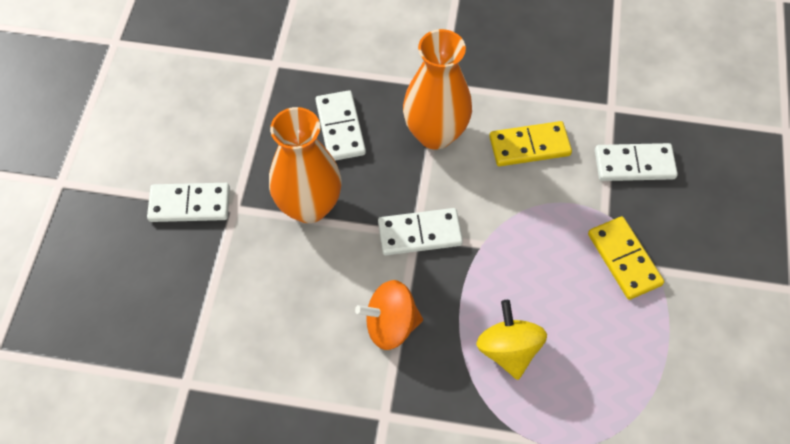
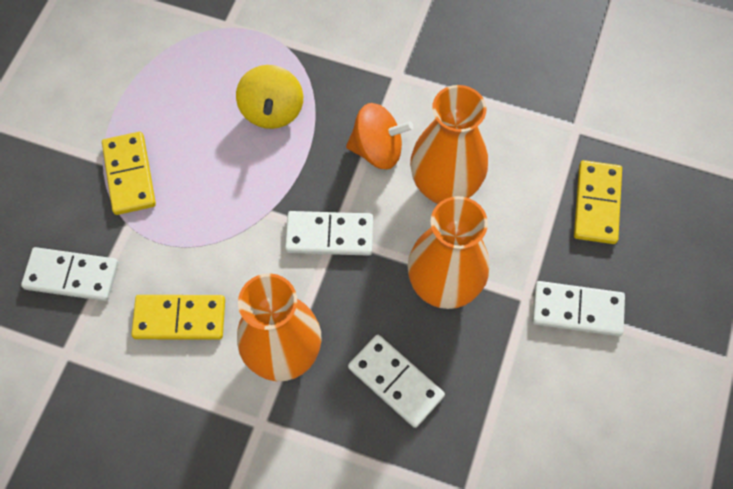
camera: 170 degrees left, 5 degrees up
(167, 304) = (597, 204): none -> yellow domino
(318, 297) = (444, 187): none -> orange vase
(340, 128) = (396, 381): white domino -> white domino turned 45 degrees counterclockwise

